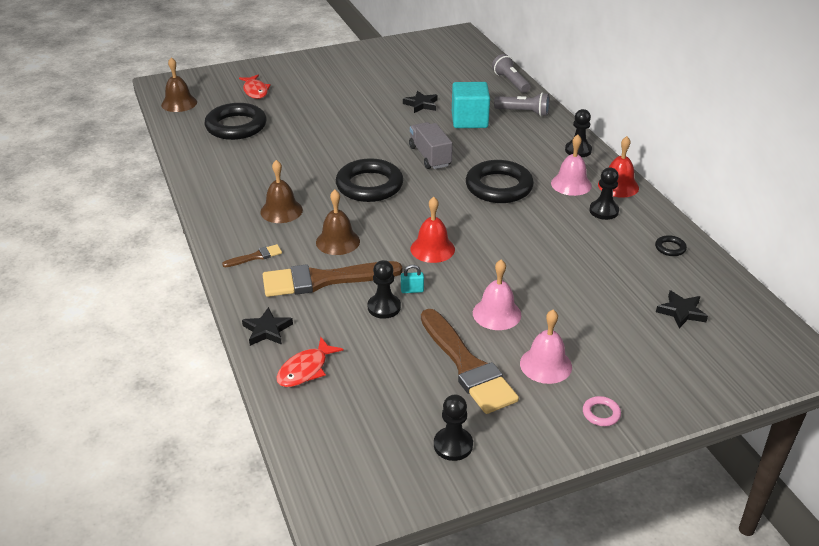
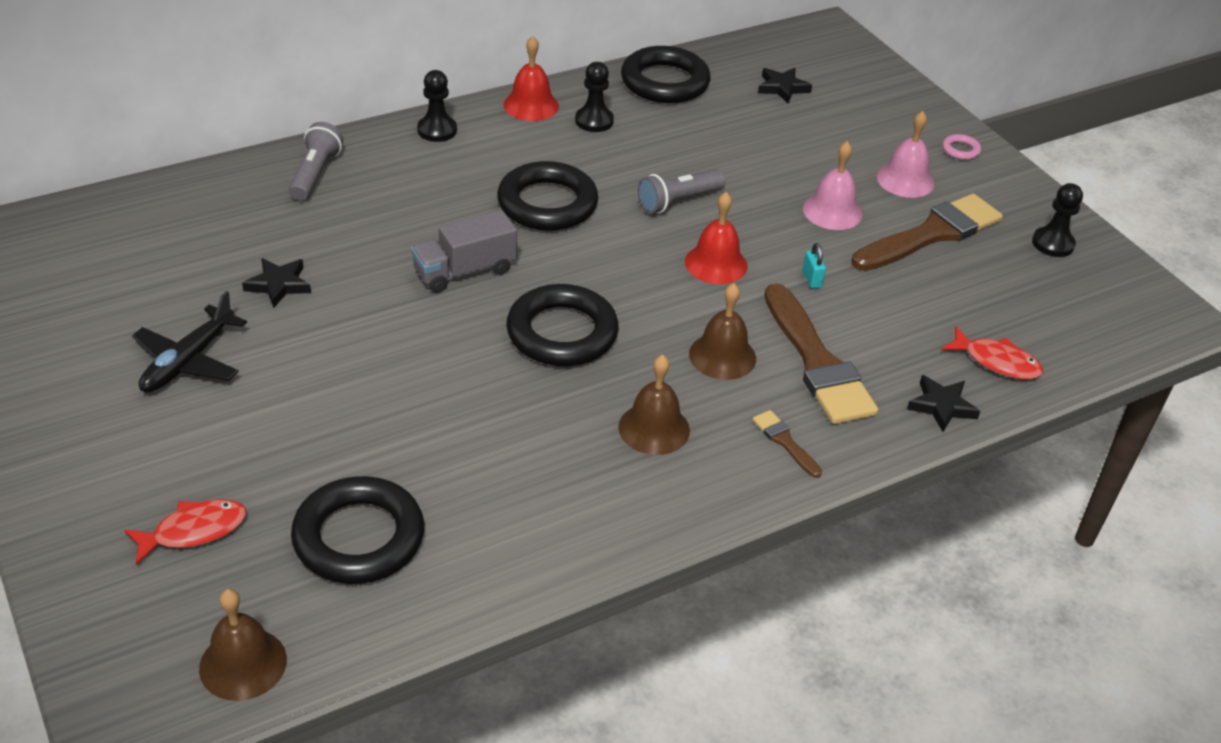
camera: 100 degrees left, 5 degrees up
(365, 85) = (188, 361): none -> black plane
(384, 307) = (854, 302): black pawn -> none
(469, 120) = (341, 230): turquoise cube -> none
(510, 82) = (200, 184): grey flashlight -> grey flashlight (678, 201)
(571, 184) = (531, 142): pink bell -> none
(670, 248) = (665, 82): black ring -> black ring, size x2.42

